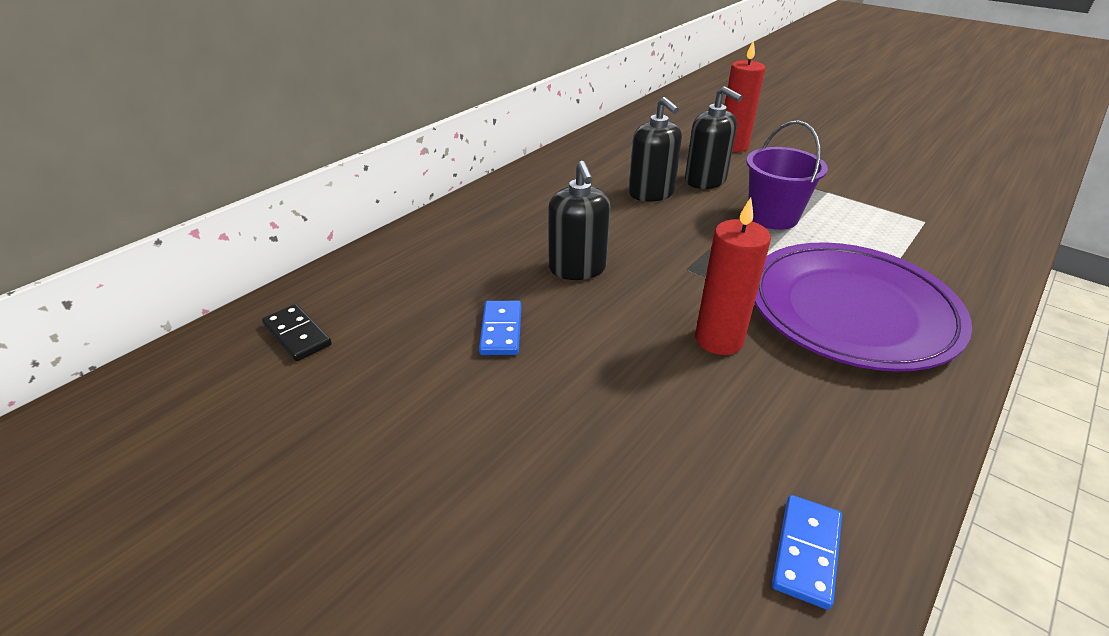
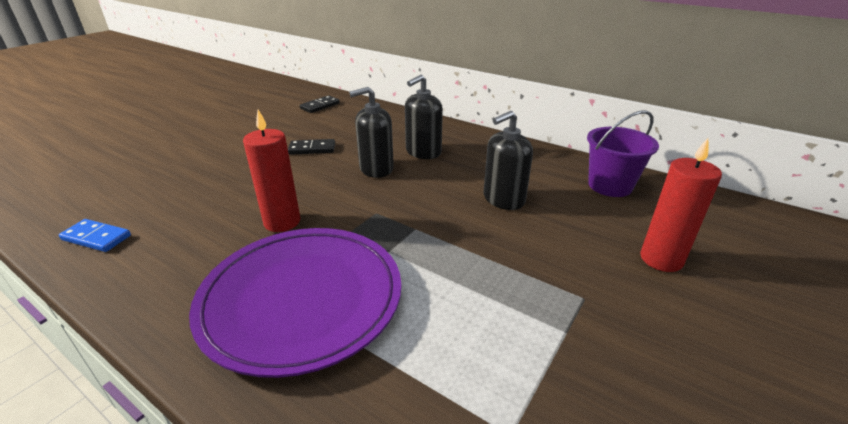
camera: 85 degrees right, 5 degrees down
(501, 330) = (312, 149): blue domino -> black domino
(705, 180) = (547, 232): black soap dispenser -> black soap dispenser (423, 152)
(773, 217) = (478, 271): purple bucket -> purple bucket (610, 186)

